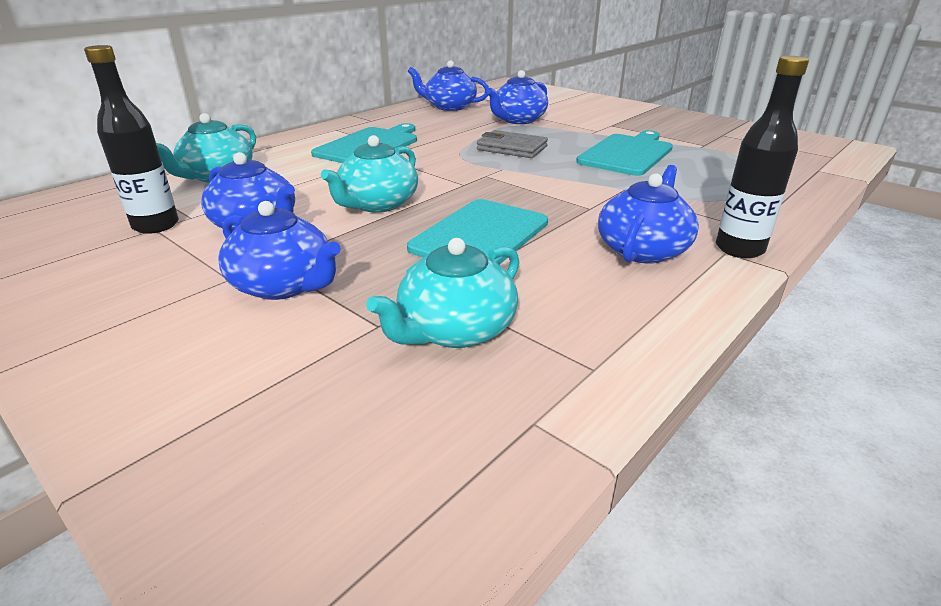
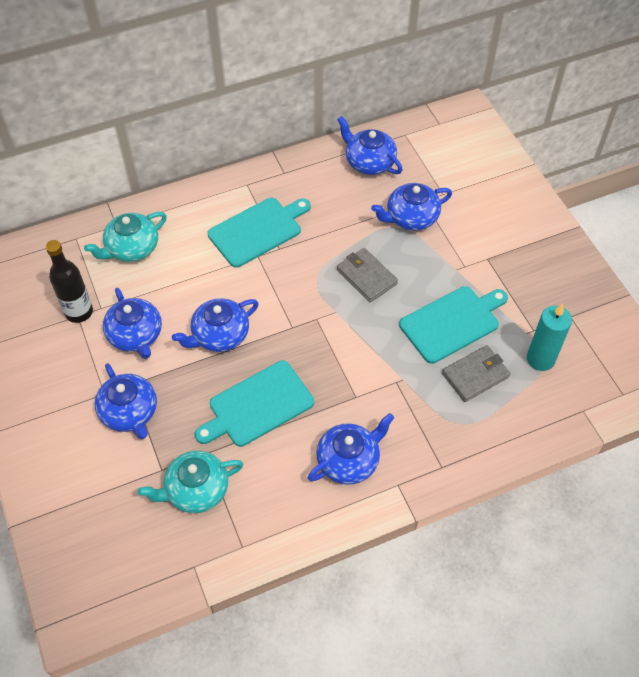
camera: 25 degrees right, 25 degrees up
(377, 204) = (219, 335): turquoise teapot -> blue teapot
(692, 173) = (475, 375): none -> grey wallet
(734, 155) = (540, 359): none -> turquoise candle
(739, 249) = (409, 485): black bottle -> none

